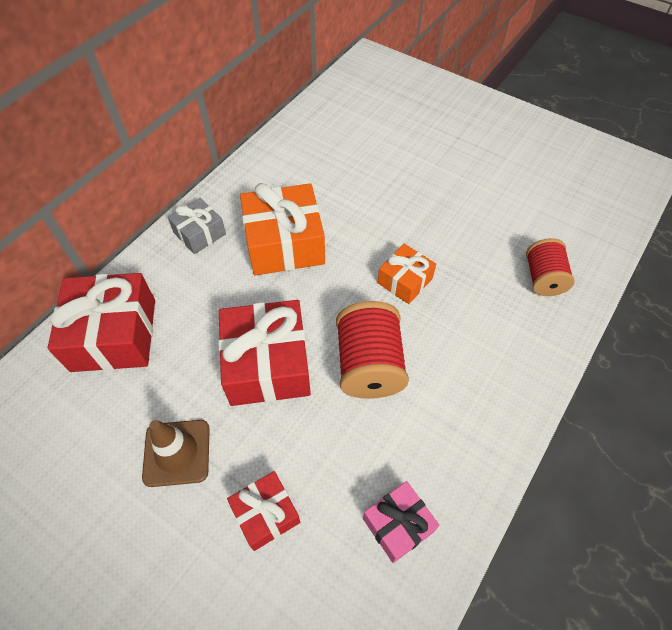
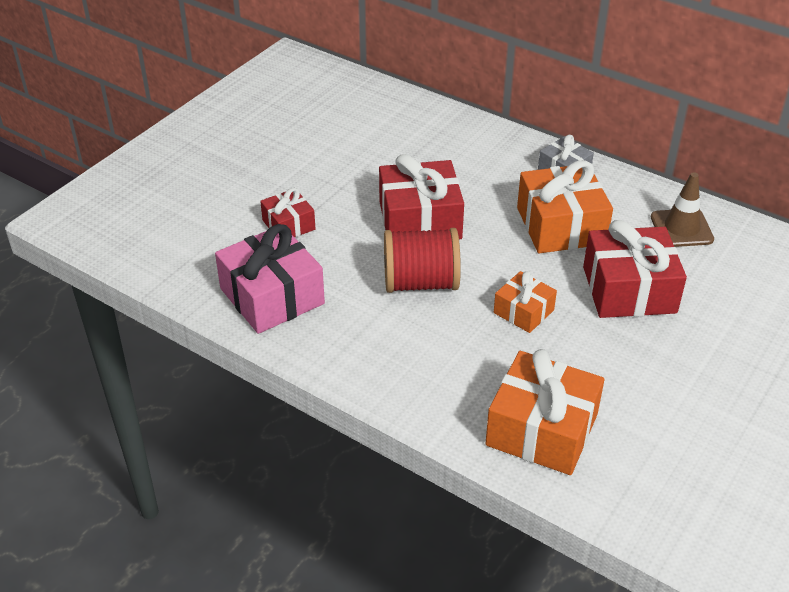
camera: 90 degrees right, 15 degrees down
(114, 334) = (445, 135): red gift -> red gift (629, 289)
(177, 453) = (340, 178): brown traffic cone -> brown traffic cone (681, 228)
(398, 525) = (272, 296): pink gift -> pink gift, size x1.80
(543, 278) = (542, 429): red spool -> orange gift

